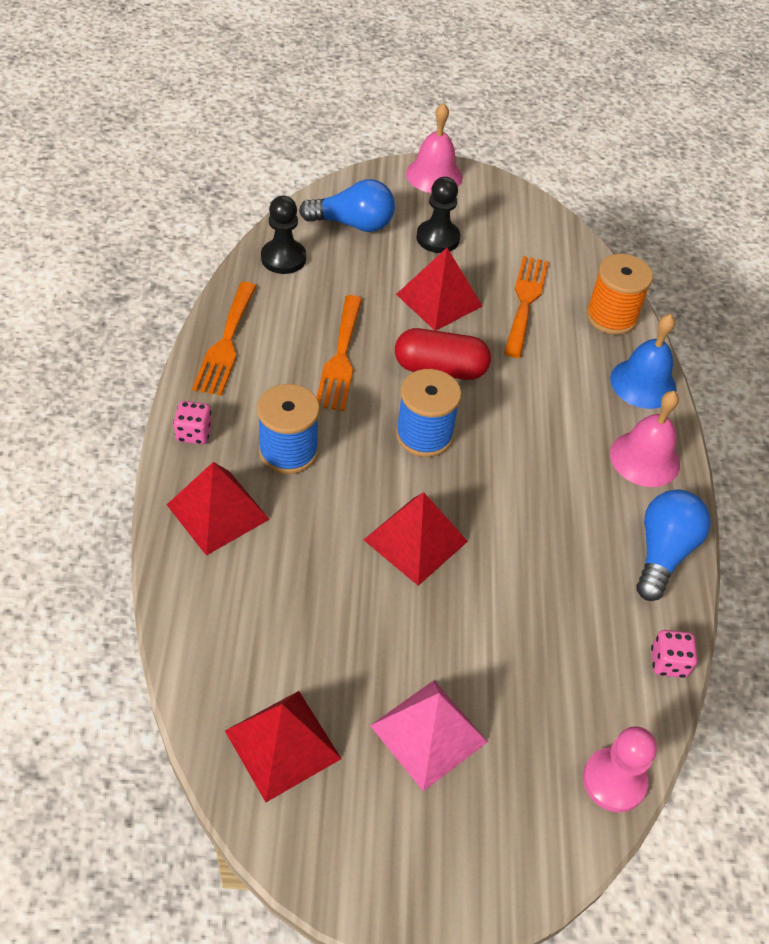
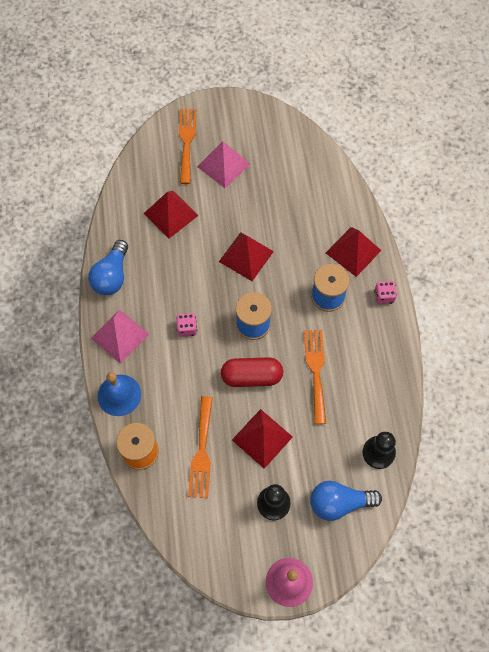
camera: 175 degrees right, 15 degrees up
(226, 343) = (390, 366): orange fork -> orange fork (186, 142)
(282, 745) = (286, 149): red pyramid -> red pyramid (171, 214)
(614, 781) = (139, 161): pink pawn -> none
(645, 458) = (120, 336): pink bell -> pink pyramid
(668, 662) = (112, 217): pink dice -> pink dice (187, 328)

